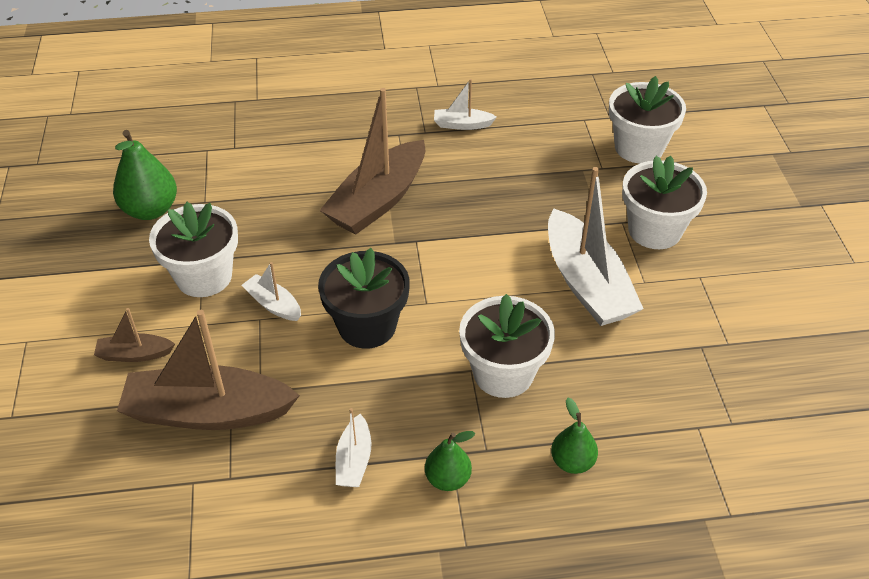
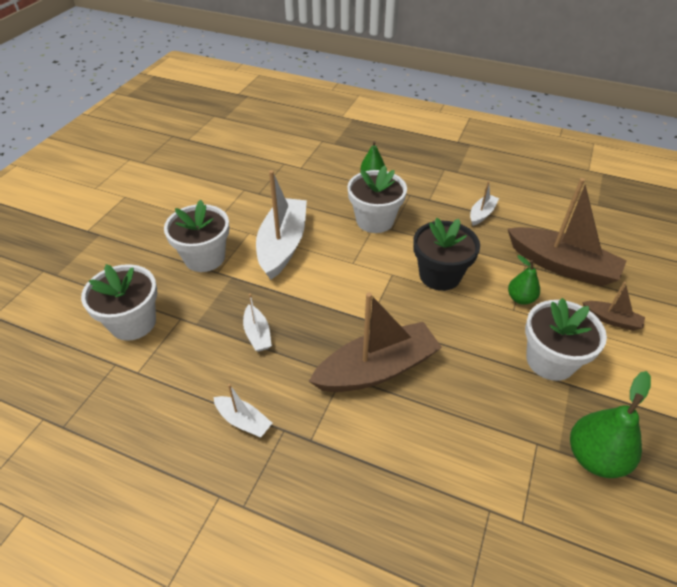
camera: 150 degrees left, 0 degrees up
(273, 304) = (500, 315): white boat -> white boat (257, 334)
(448, 479) = (437, 191): green pear -> green pear (520, 298)

